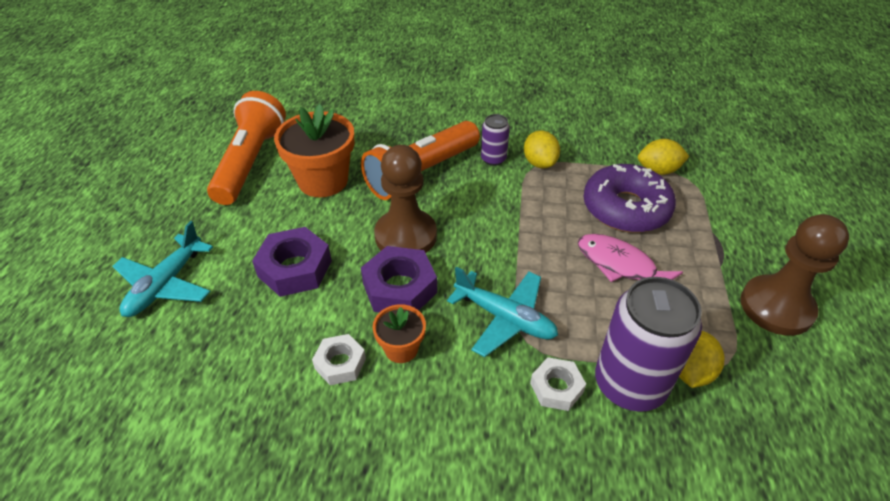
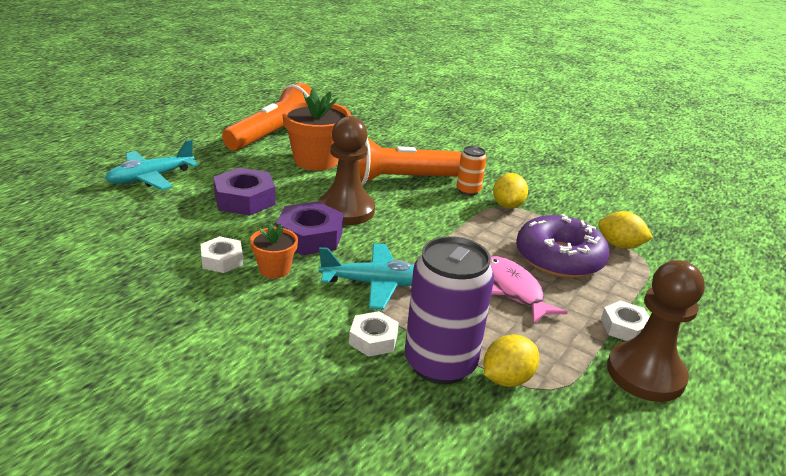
camera: 25 degrees right, 15 degrees down
(493, 159) = (468, 190): purple can -> orange can
(505, 318) = (375, 284): turquoise plane -> turquoise plane turned 60 degrees counterclockwise
(727, 263) = (624, 327): none -> white nut

